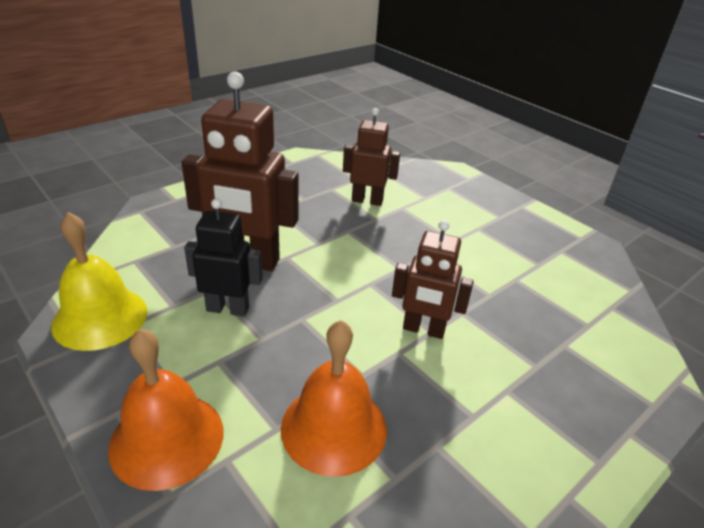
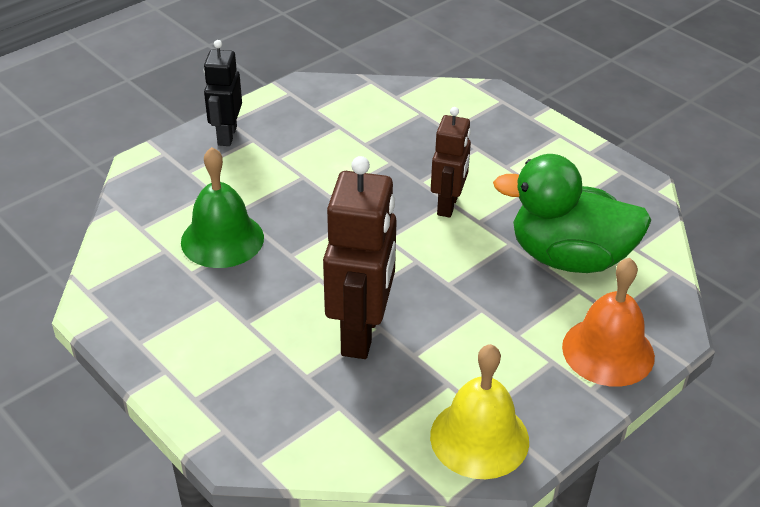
camera: 90 degrees left, 5 degrees up
(228, 309) = (445, 338): black robot -> black robot (226, 136)
(334, 428) = (569, 257): orange bell -> green duck
(367, 200) = (222, 239): brown robot -> green bell

